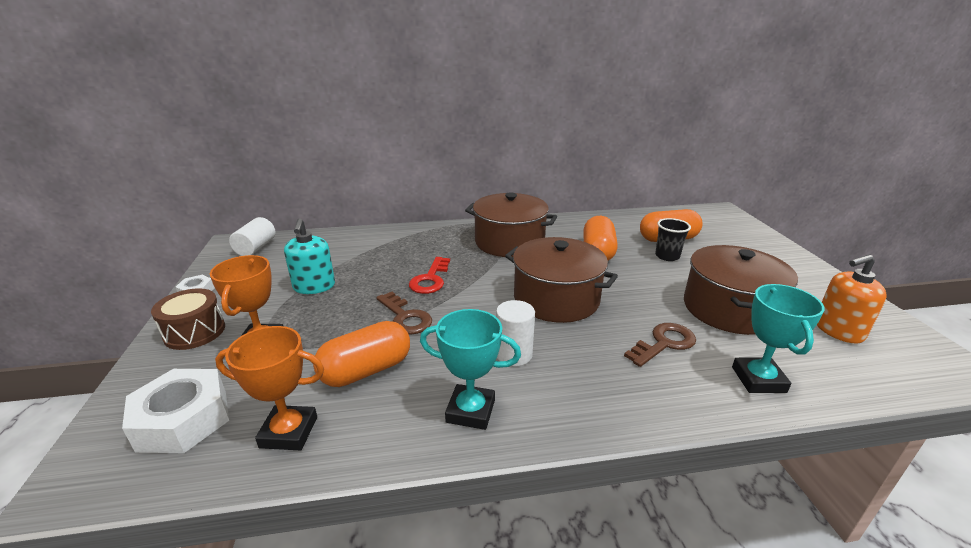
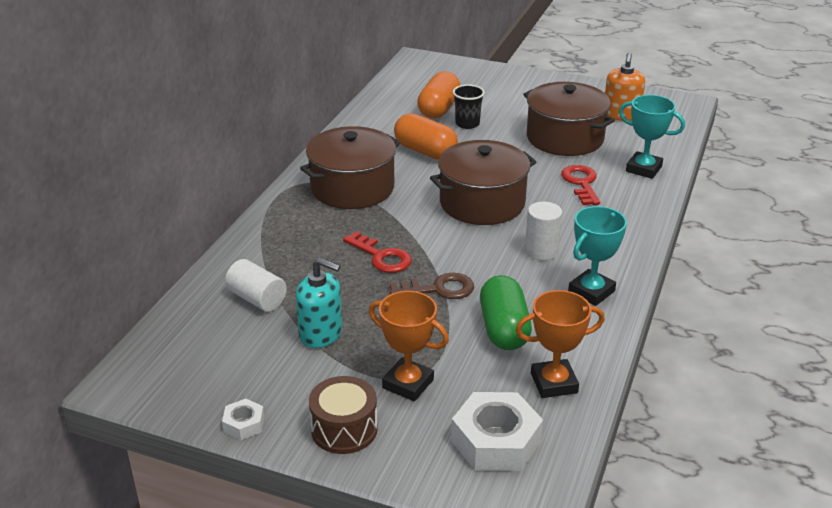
camera: 60 degrees left, 5 degrees up
(256, 248) = (161, 365): white cylinder -> white cylinder (257, 299)
(289, 432) = (554, 383): orange trophy -> orange trophy turned 45 degrees clockwise
(366, 370) = (503, 329): orange capsule -> green capsule
(664, 343) = (581, 183): brown key -> red key

